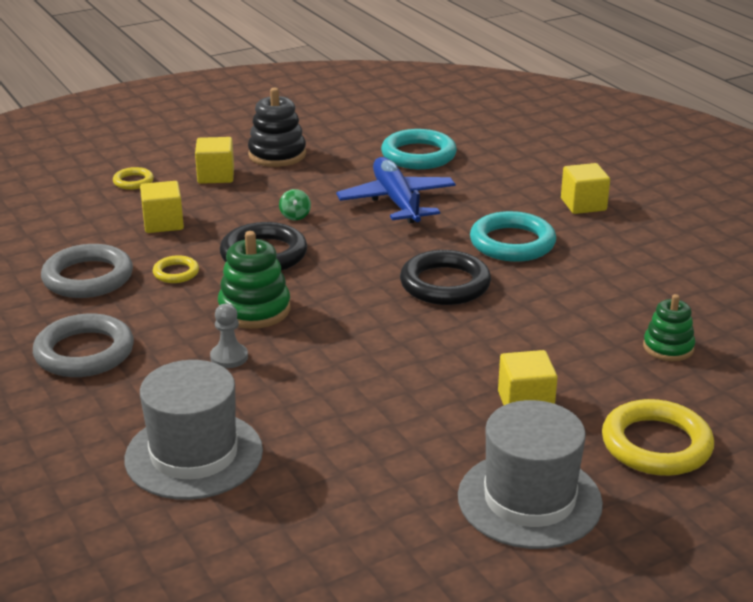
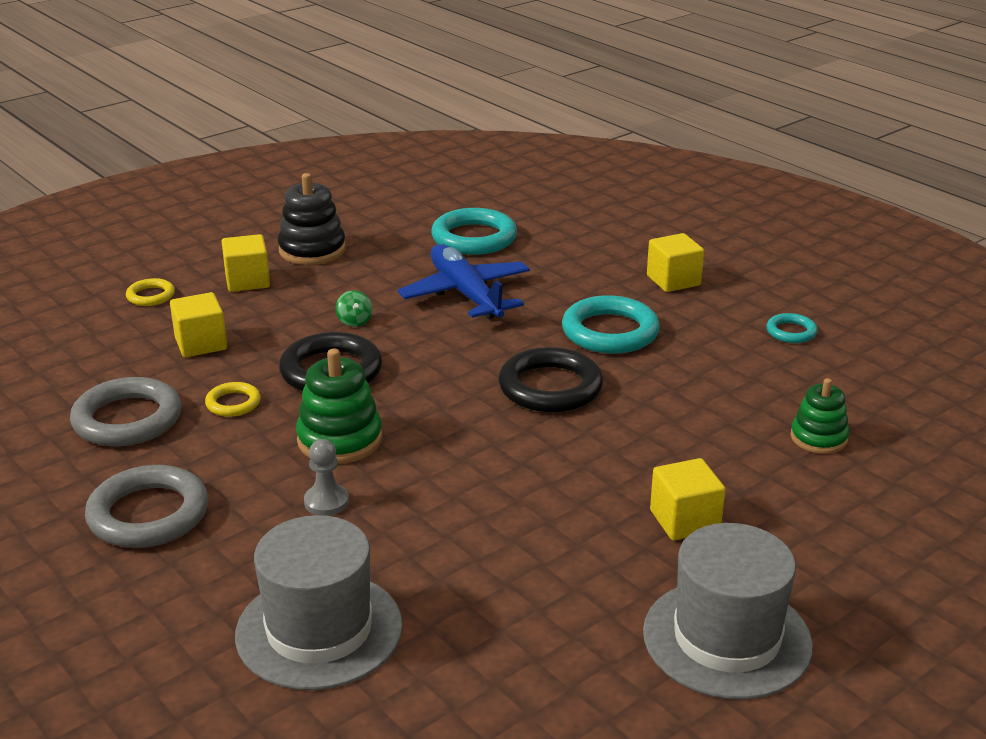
camera: 10 degrees left, 0 degrees up
(656, 444) = (844, 554): yellow ring -> none
(675, 257) = (791, 332): none -> turquoise ring

